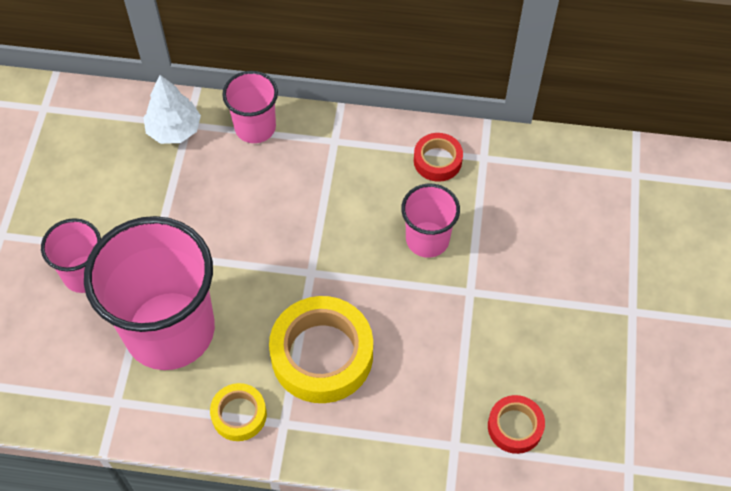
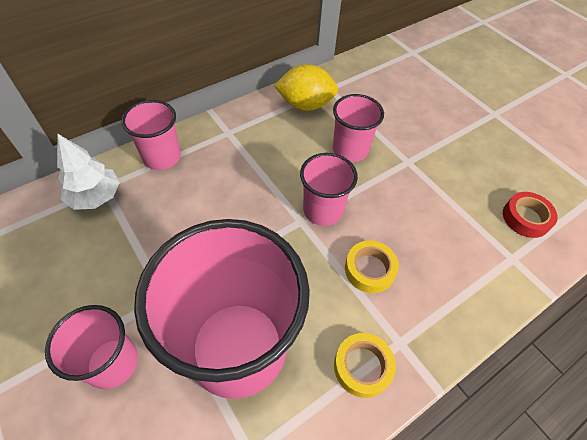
camera: 45 degrees left, 5 degrees down
(322, 355) = (369, 269): yellow tape -> yellow tape, size x0.52
(339, 277) = (322, 210): none -> pink cup
(437, 161) = (305, 105): red tape -> yellow lemon

